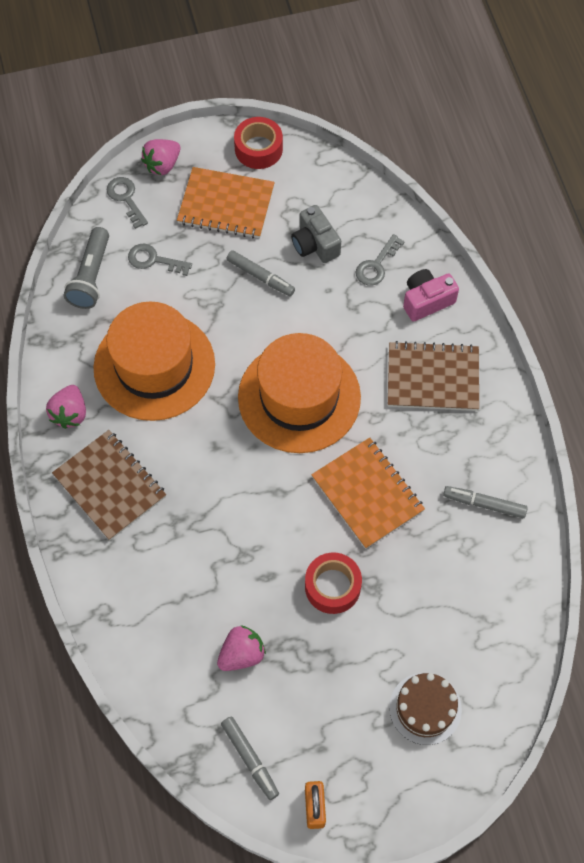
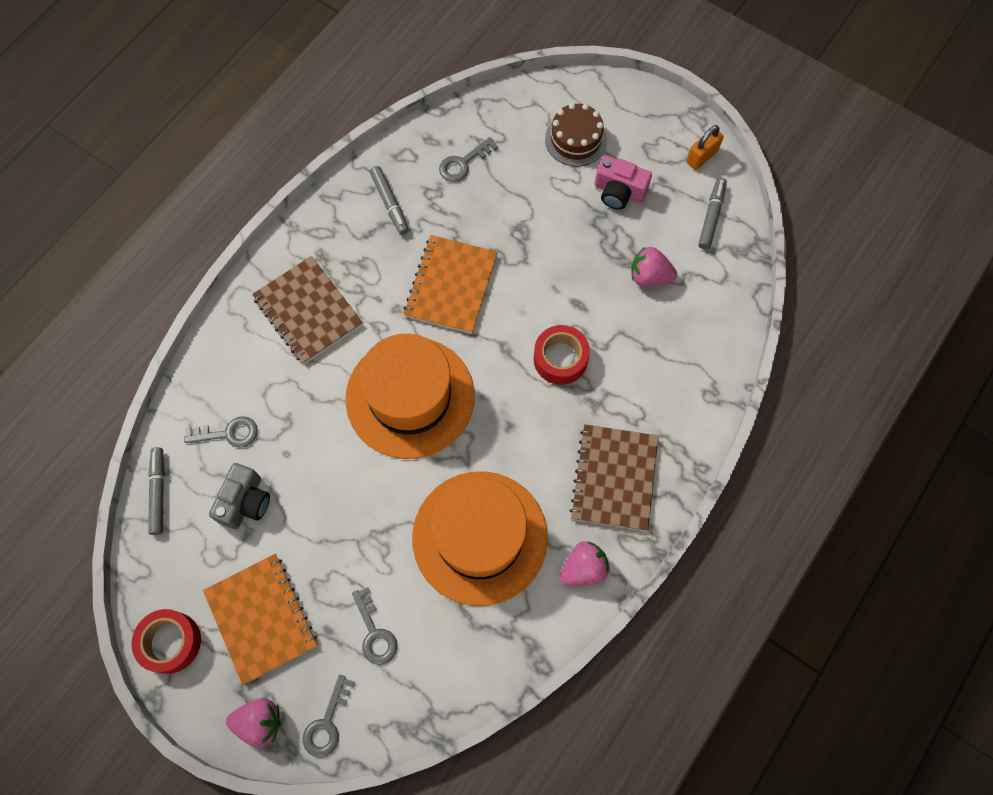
camera: 130 degrees left, 5 degrees up
(91, 276) = (438, 676): grey flashlight -> none
(260, 277) = (317, 521): grey marker -> grey marker (158, 492)
(332, 586) = (545, 256): red tape -> red tape (560, 359)
(426, 301) = (235, 367): pink camera -> pink camera (619, 192)
(477, 592) = (463, 163): none -> grey key

